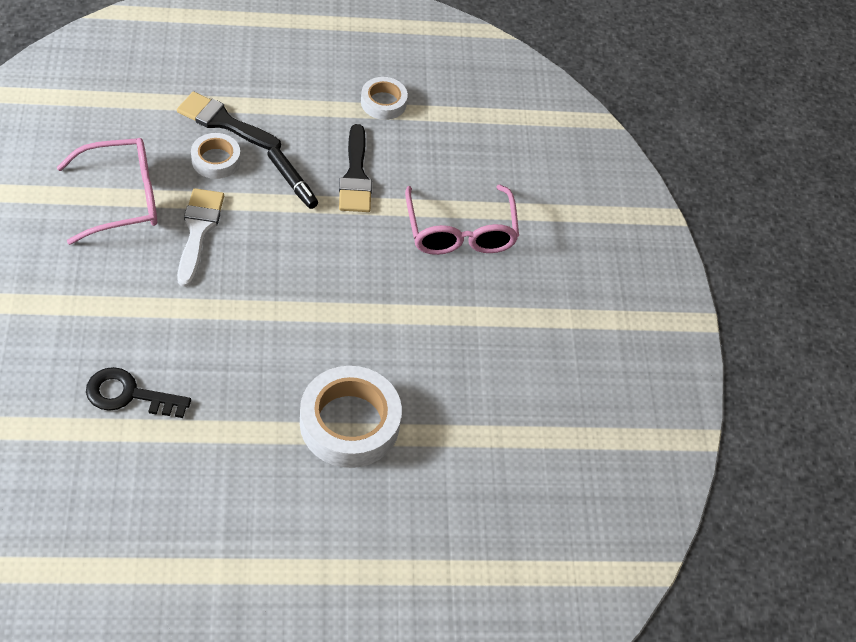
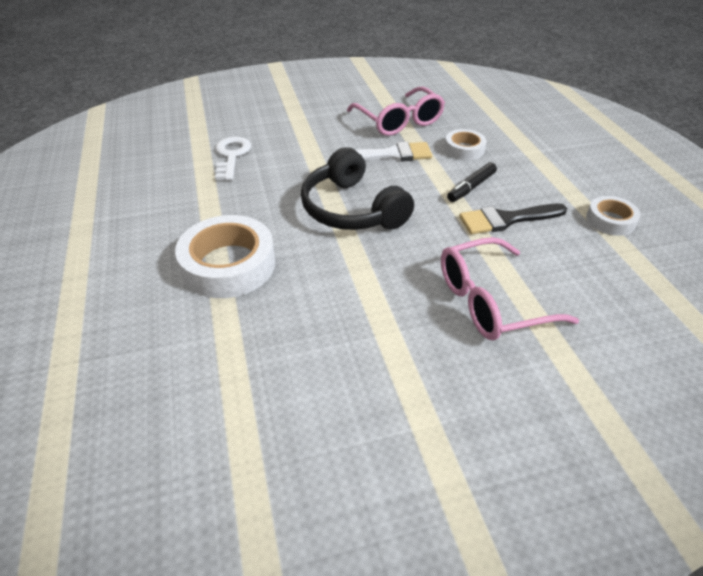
camera: 85 degrees right, 10 degrees down
(129, 394) = (232, 156): black key -> white key
(223, 122) = (504, 145): black brush -> none
(292, 295) = (352, 209): none -> black headphones

